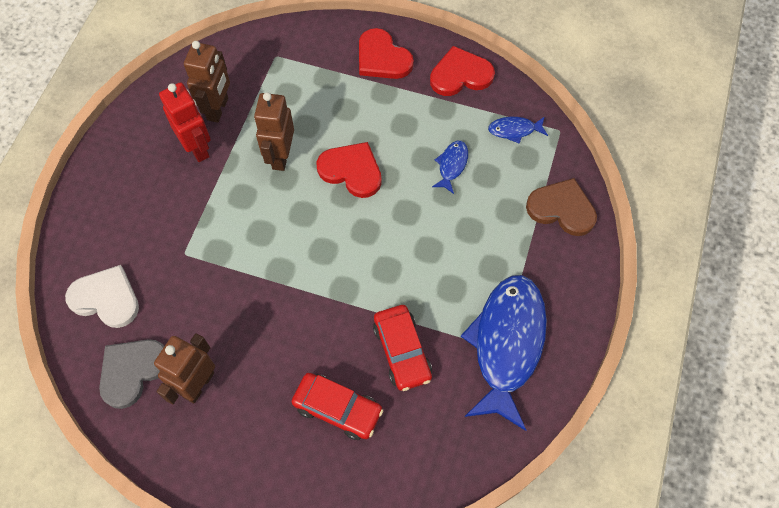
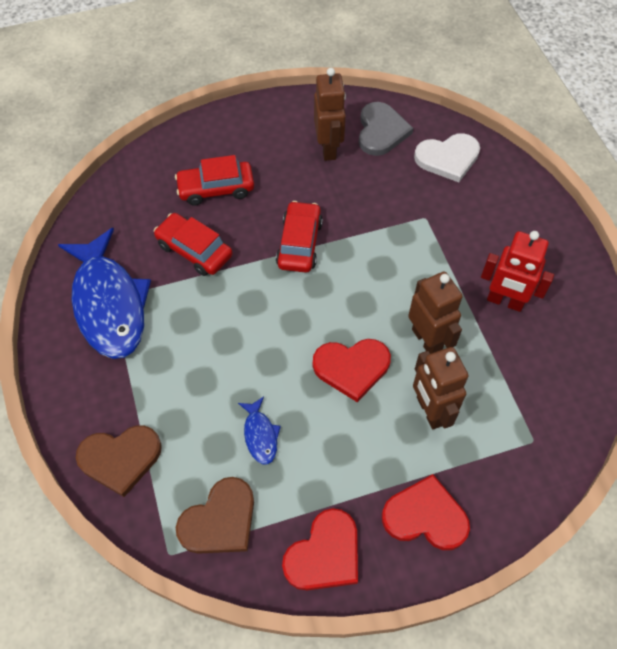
camera: 145 degrees right, 5 degrees down
(218, 109) = (526, 348): brown robot -> brown robot (430, 411)
(308, 298) = (299, 243): none -> red car
(514, 130) = (220, 520): blue fish -> brown heart

